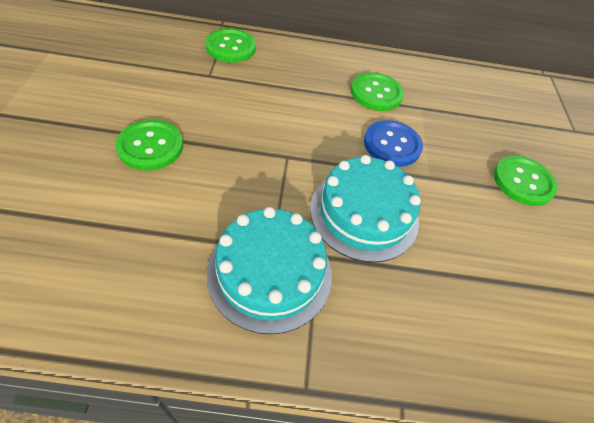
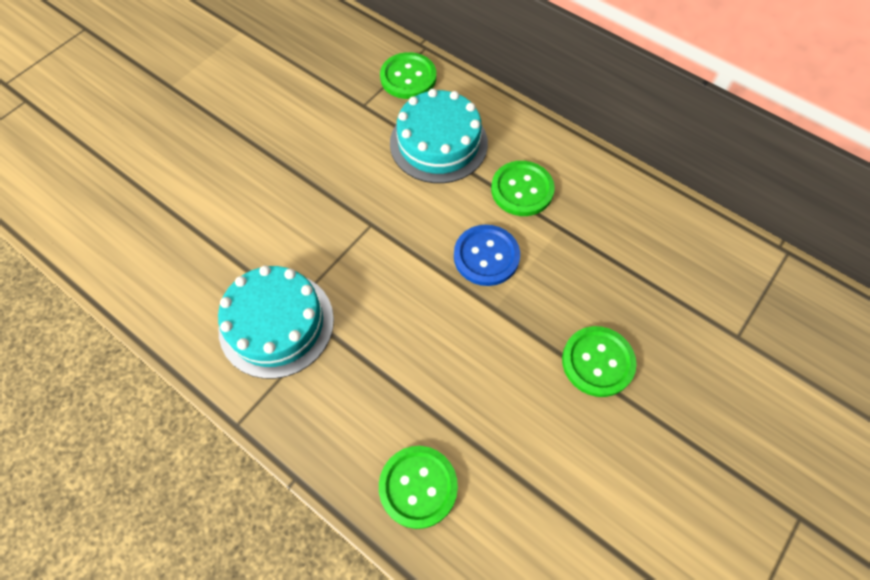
camera: 40 degrees right, 10 degrees up
(150, 146) = (262, 164): green button -> green button (418, 487)
(364, 213) = (396, 313): turquoise cake -> turquoise cake (438, 143)

